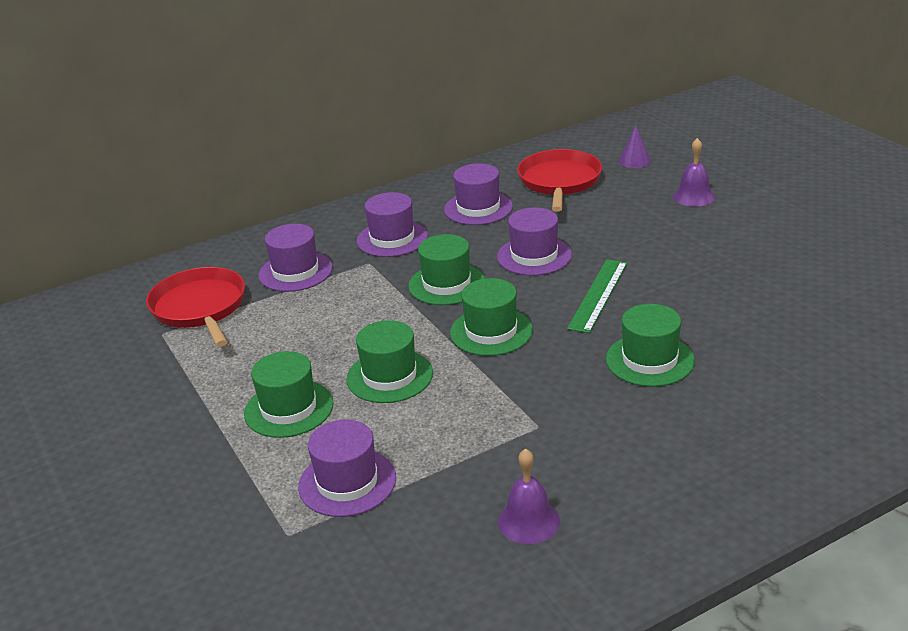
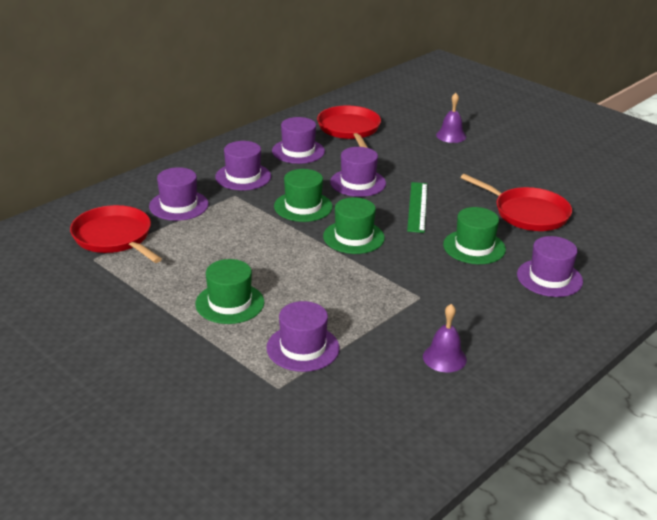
camera: 20 degrees left, 0 degrees up
(389, 376) = (295, 274): green hat -> none
(635, 160) = (397, 112): purple cone -> none
(739, 417) = (549, 278): none -> purple hat
(751, 316) = (527, 213): none -> red pan

